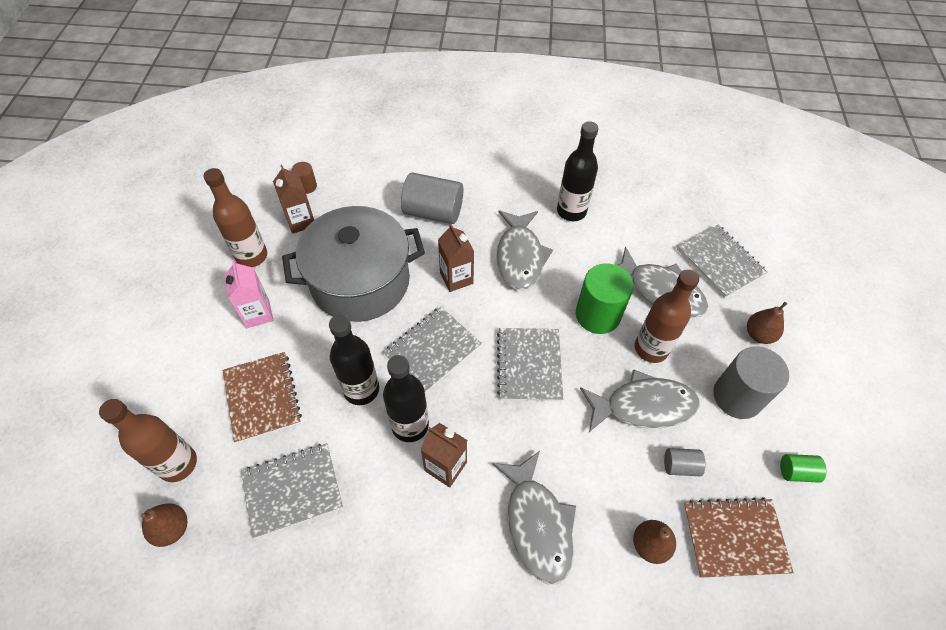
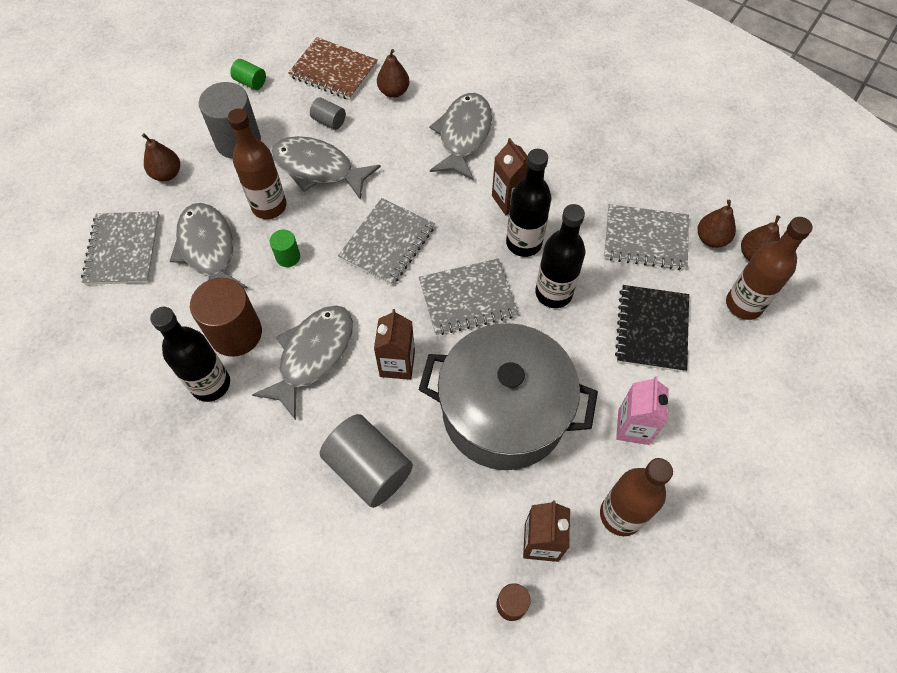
camera: 150 degrees left, 5 degrees up
(222, 526) = (711, 239): none -> brown pear
(262, 397) = (651, 329): brown notebook -> black notebook
(584, 246) = (236, 333): none -> brown cylinder
(597, 315) = (288, 257): green cylinder -> green cylinder, size x0.49

